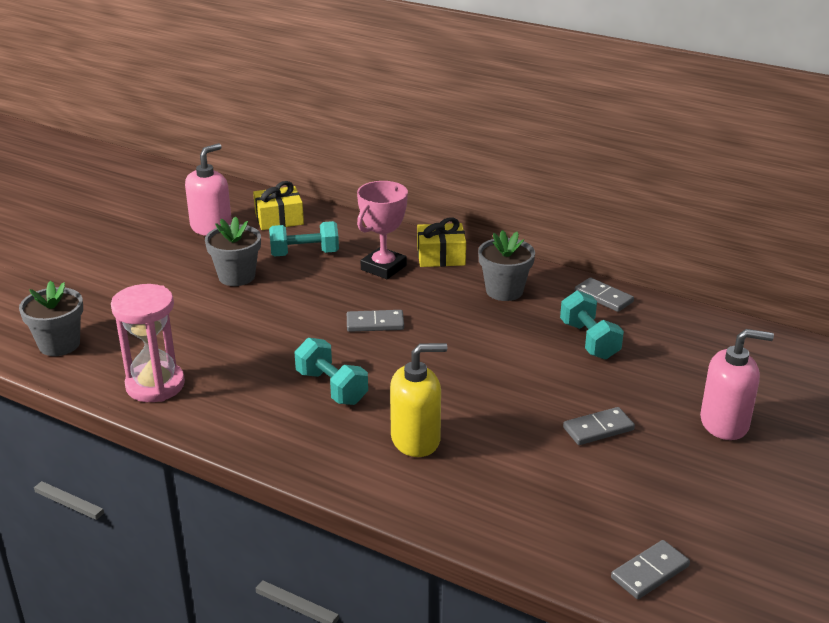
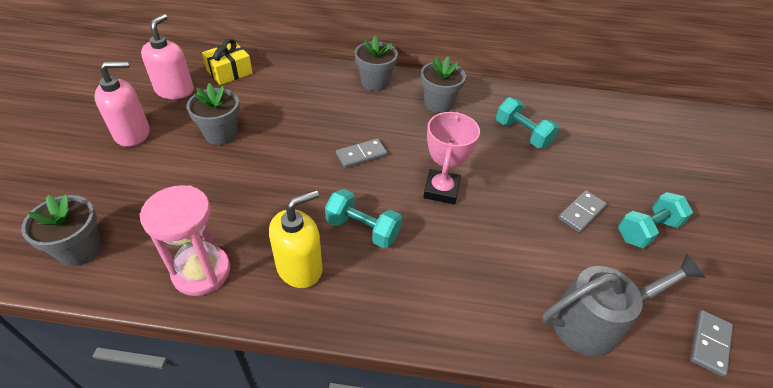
camera: 25 degrees left, 15 degrees up
(304, 254) = (268, 100): turquoise dumbbell -> turquoise dumbbell (647, 230)
(383, 268) = (338, 101): pink trophy -> pink trophy (441, 190)
(416, 439) = (461, 264): yellow soap dispenser -> yellow soap dispenser (299, 267)
(441, 256) = (375, 82): yellow gift -> grey flower pot
(529, 520) = (595, 321): none -> grey watering can
(603, 297) = (507, 94): grey domino -> none
(724, 423) = (654, 183): pink soap dispenser -> pink soap dispenser (132, 133)

